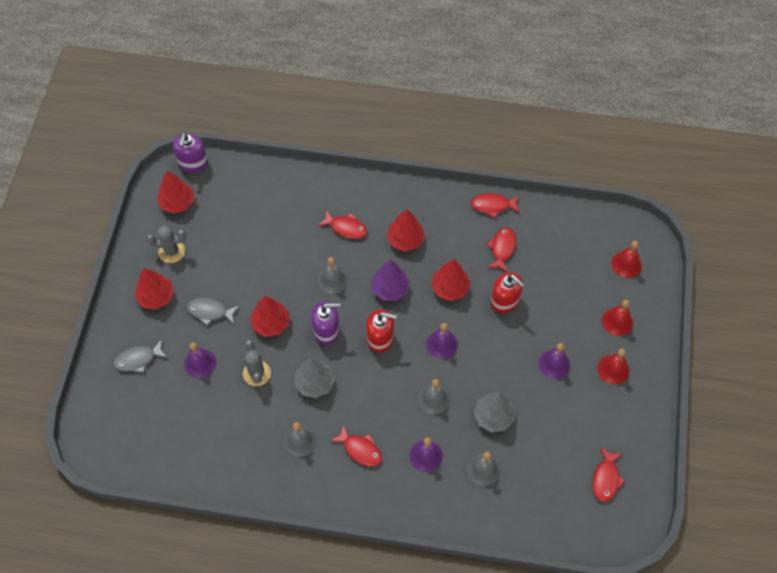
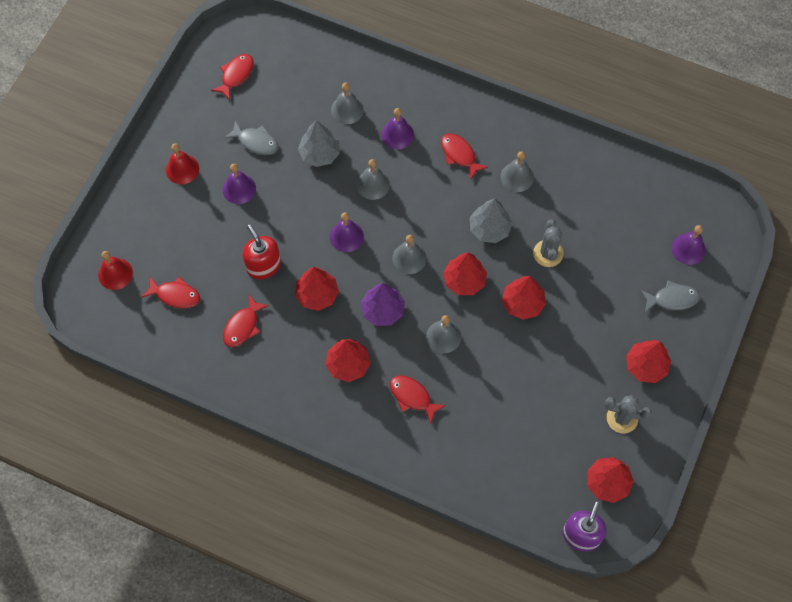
camera: 165 degrees left, 5 degrees up
(200, 363) = (606, 279): purple bell -> purple bell (688, 249)
(210, 312) = (587, 333): grey fish -> grey fish (255, 142)
(326, 331) = (464, 280): purple soap dispenser -> red tree
(380, 338) = (409, 258): red soap dispenser -> grey bell
(492, 206) = (233, 382): red fish -> red fish (175, 295)
(617, 321) = (155, 215): red bell -> none

